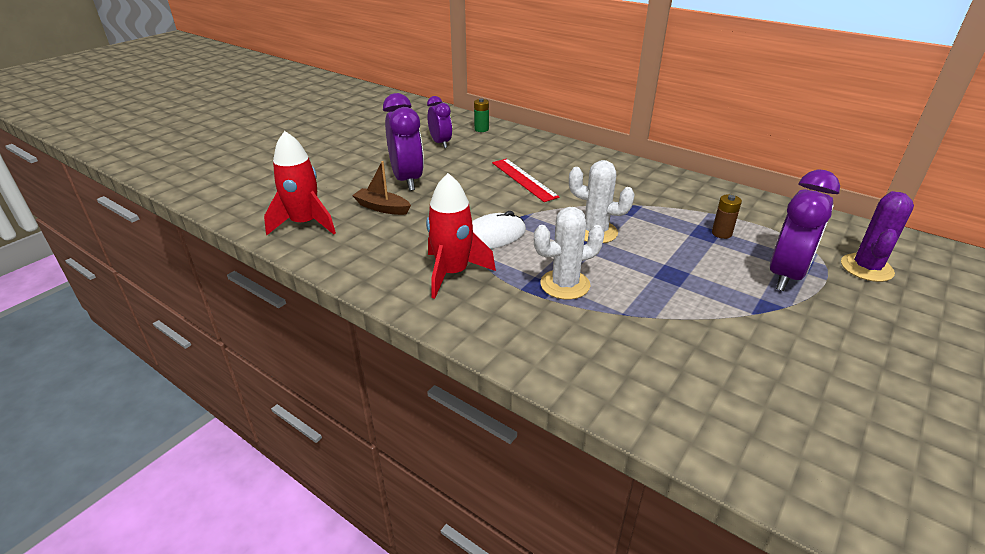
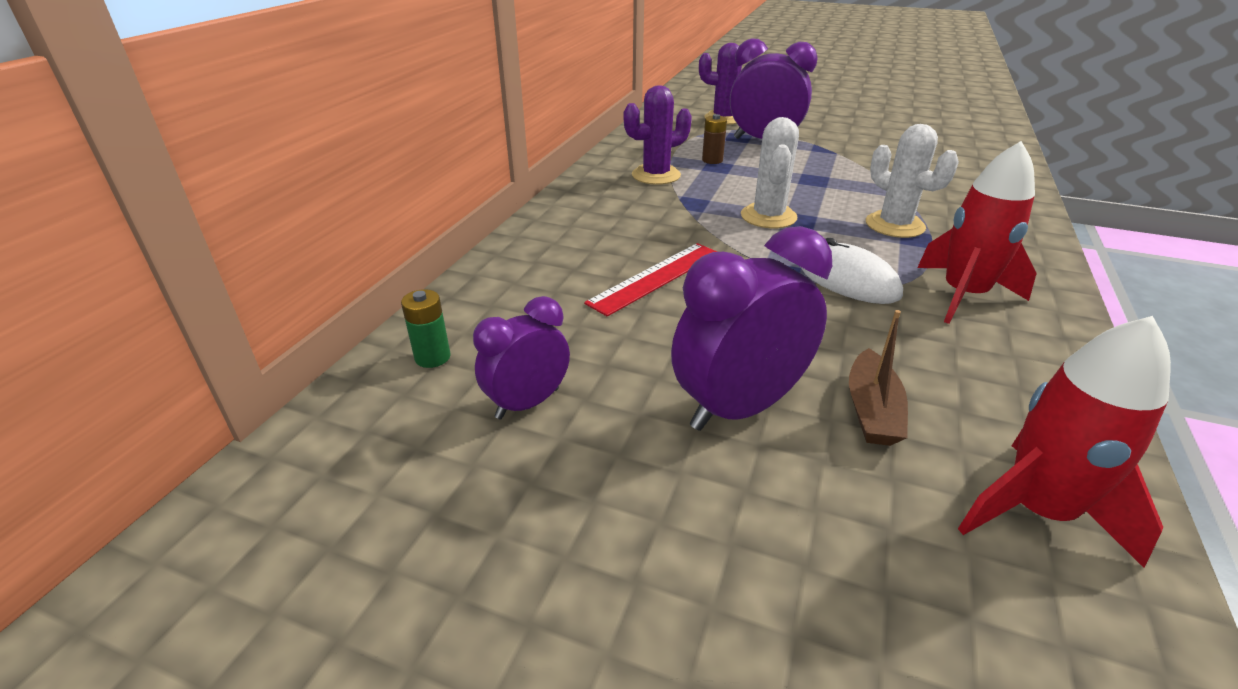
camera: 105 degrees left, 0 degrees up
(683, 202) = (656, 175): none -> purple cactus

